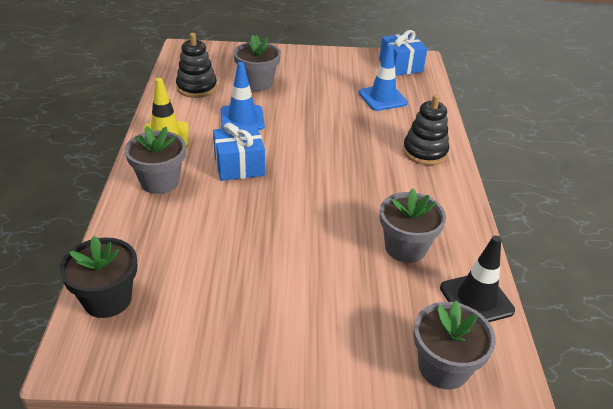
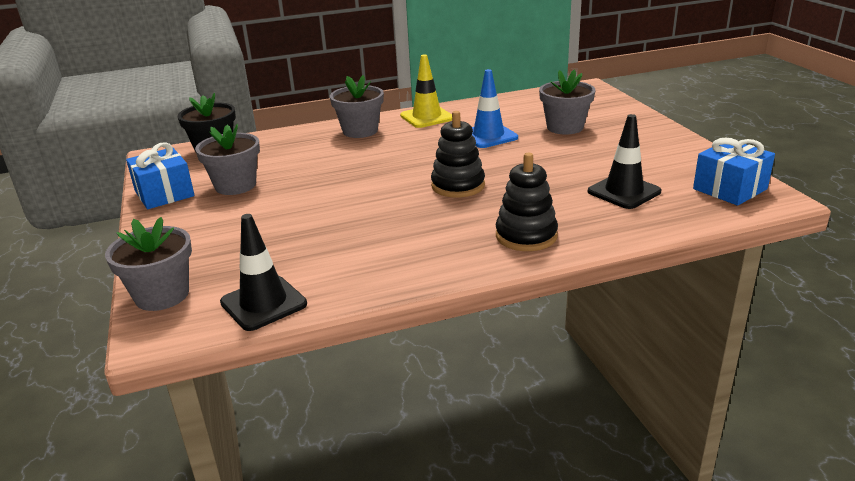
camera: 75 degrees right, 10 degrees down
(196, 87) = (521, 108): black stacking toy -> black stacking toy (458, 185)
(239, 166) = (408, 152): blue gift -> blue gift (164, 194)
(382, 98) = (624, 192): blue traffic cone -> black traffic cone
(405, 247) = (330, 251): grey flower pot -> grey flower pot (235, 185)

